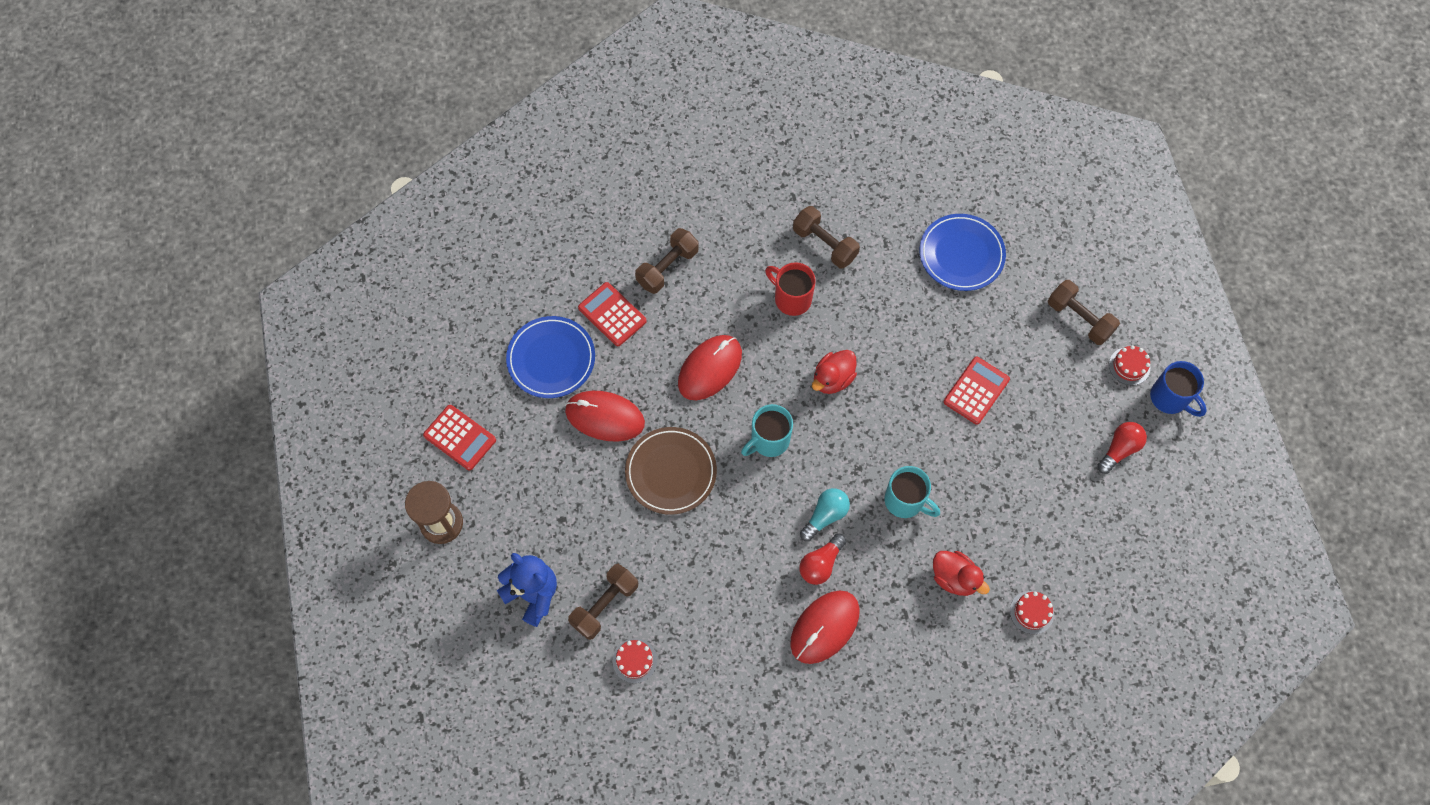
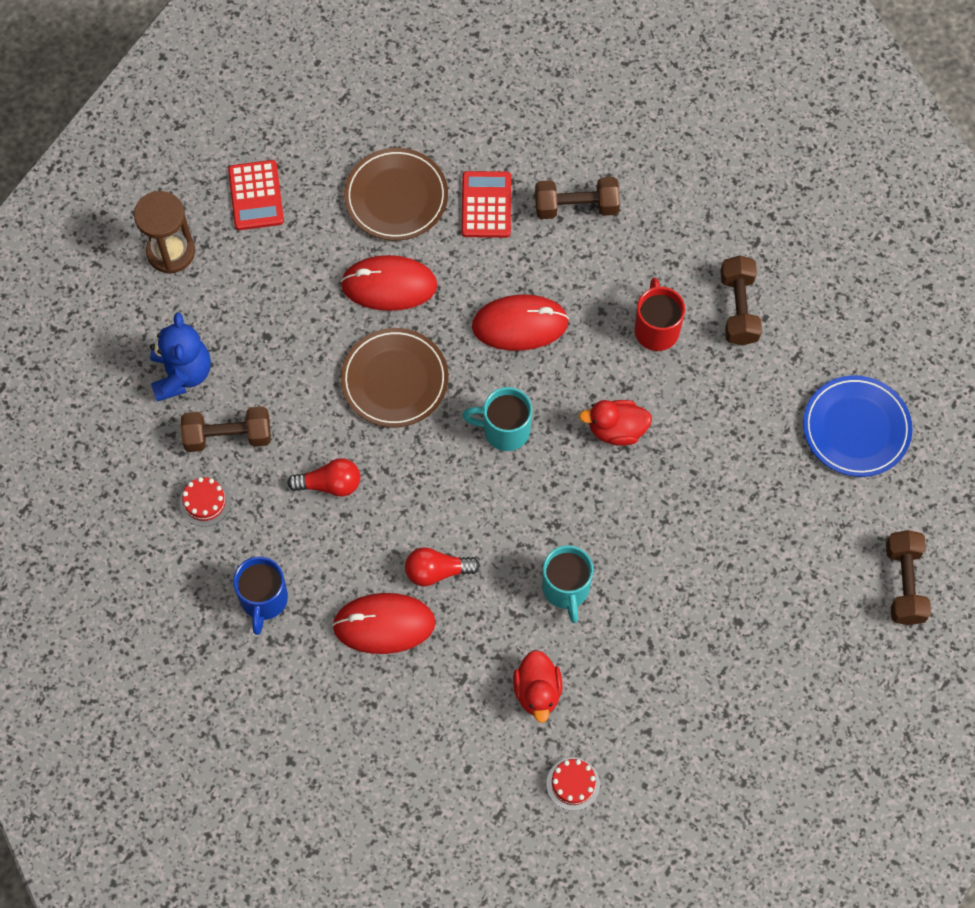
camera: 45 degrees right, 0 degrees up
(551, 359) = (396, 197): blue plate -> brown plate
(605, 417) = (389, 285): red mouse -> red mouse turned 60 degrees counterclockwise
(825, 516) = (484, 536): turquoise light bulb -> none
(976, 391) = (734, 557): red calculator -> none
(1119, 449) = (810, 728): red light bulb -> red light bulb (330, 484)
(1129, 366) = (904, 667): red cake -> none
(1170, 398) = (910, 730): blue mug -> blue mug (264, 600)

